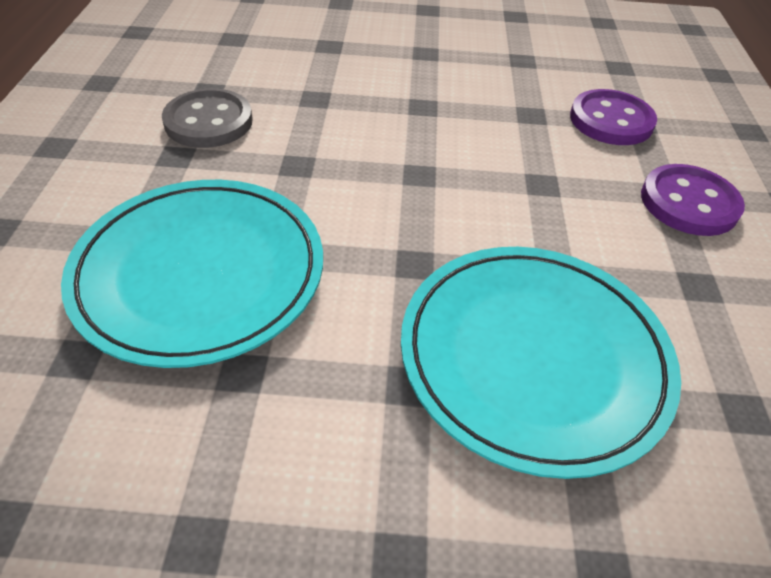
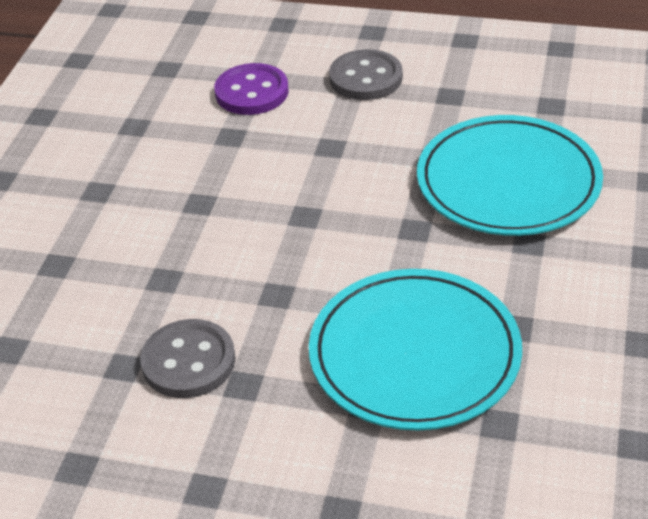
camera: 75 degrees left, 5 degrees down
(689, 203) = (366, 78): purple button -> grey button

